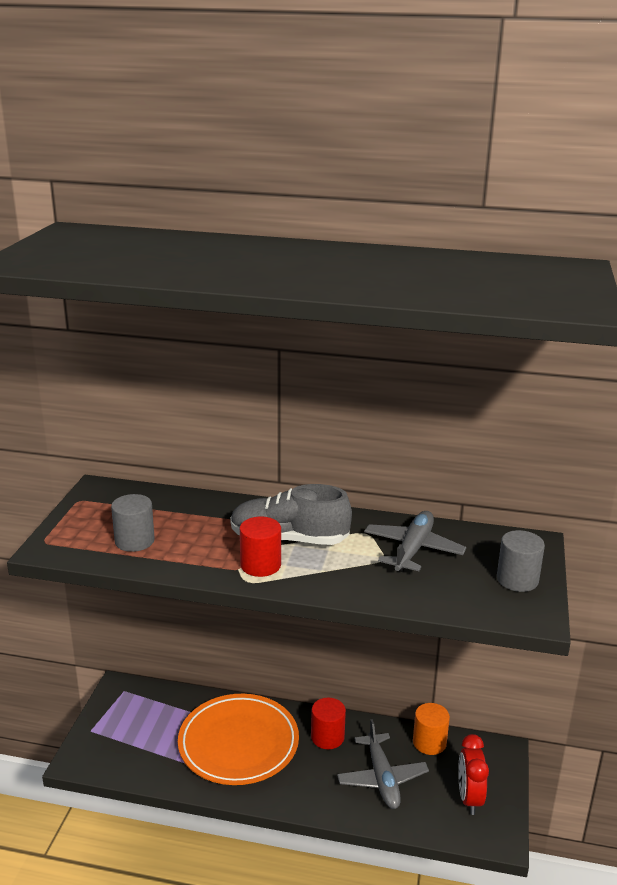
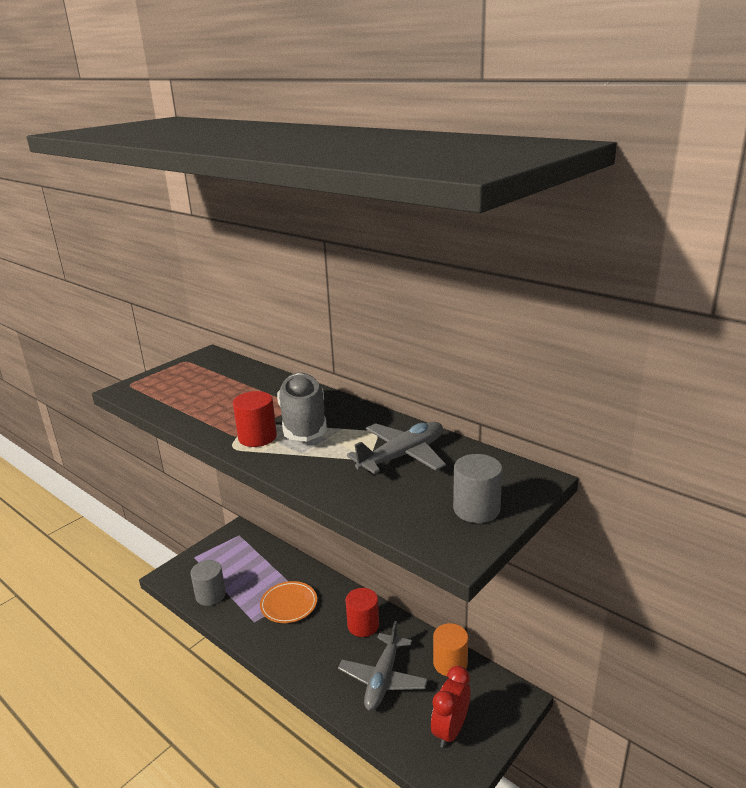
camera: 30 degrees right, 0 degrees up
(134, 541) = (188, 397): grey cylinder -> grey cylinder (210, 595)
(238, 743) = (289, 604): orange plate -> orange plate, size x0.53
(289, 539) = (303, 422): grey shoe -> grey shoe turned 45 degrees clockwise

